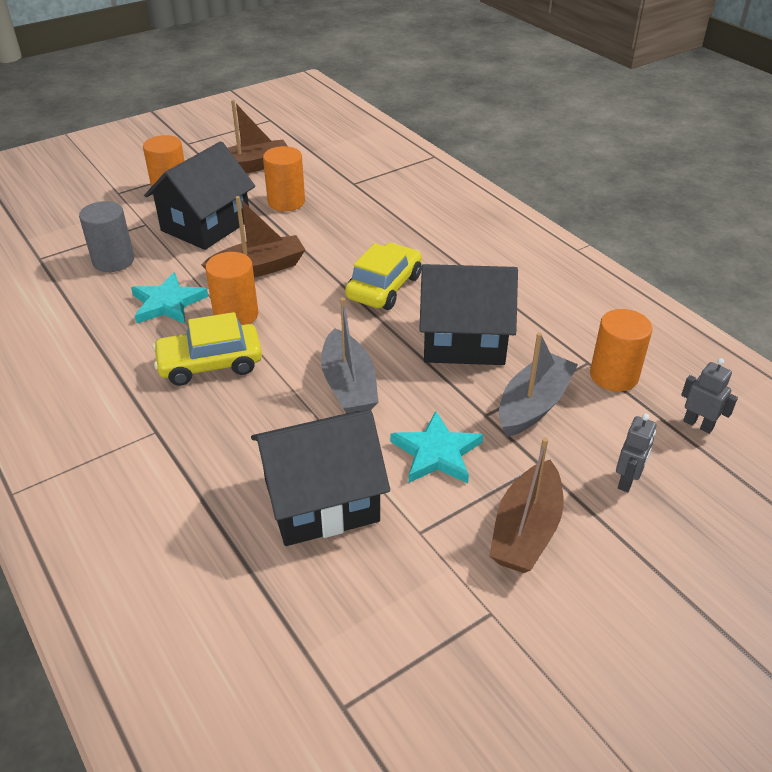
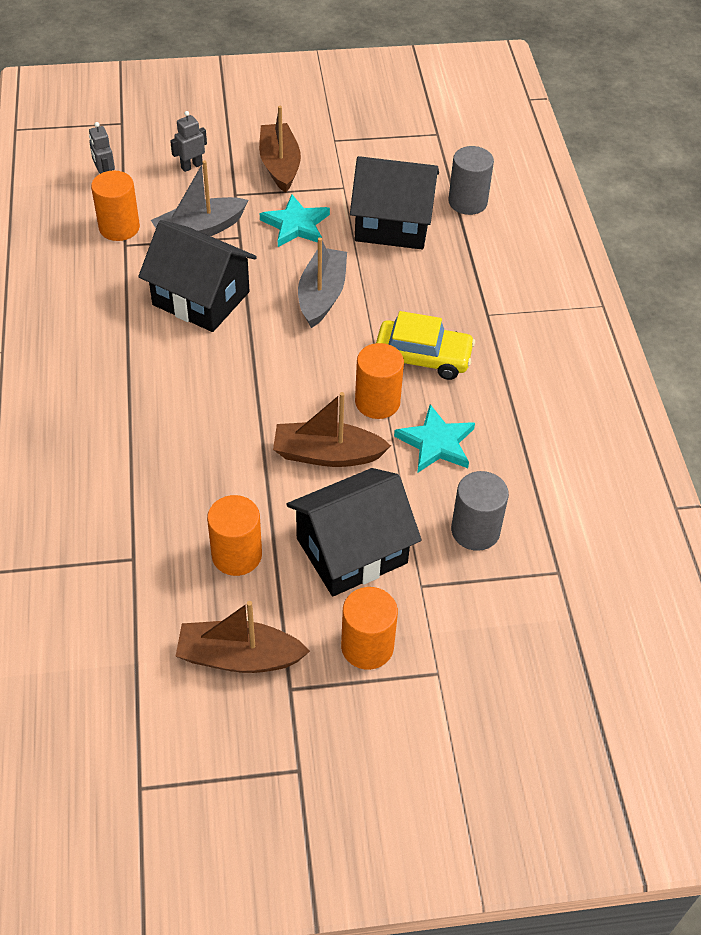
camera: 155 degrees left, 10 degrees up
(236, 580) = (467, 202): none -> grey cylinder
(384, 287) = (221, 380): yellow car -> none
(526, 530) = (280, 165): brown boat -> brown boat turned 60 degrees counterclockwise

